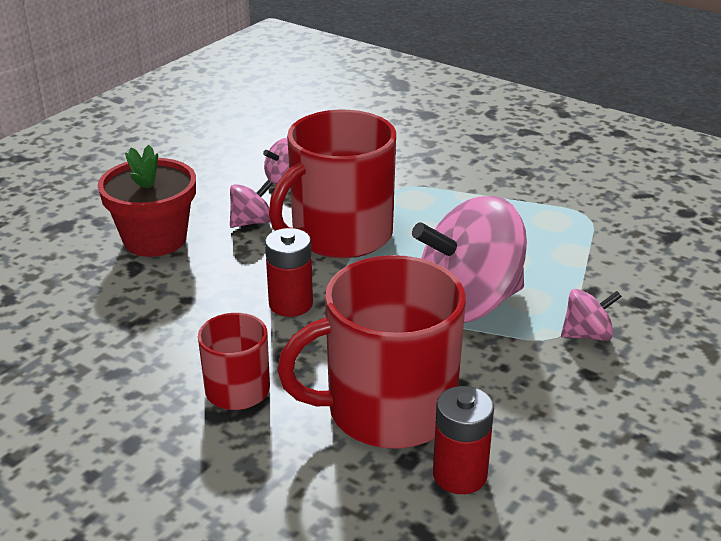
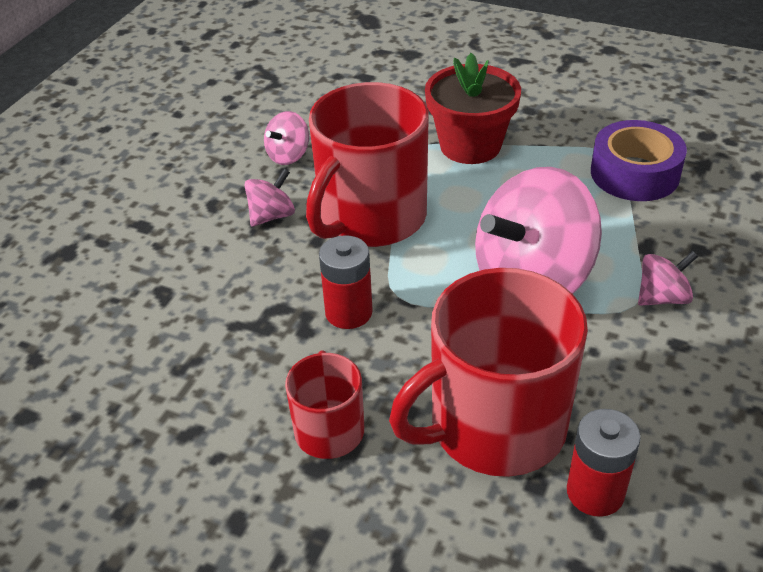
camera: 10 degrees left, 10 degrees up
(155, 239) = (174, 255): red flower pot -> red flower pot (470, 145)
(601, 234) = (634, 173): none -> purple tape

